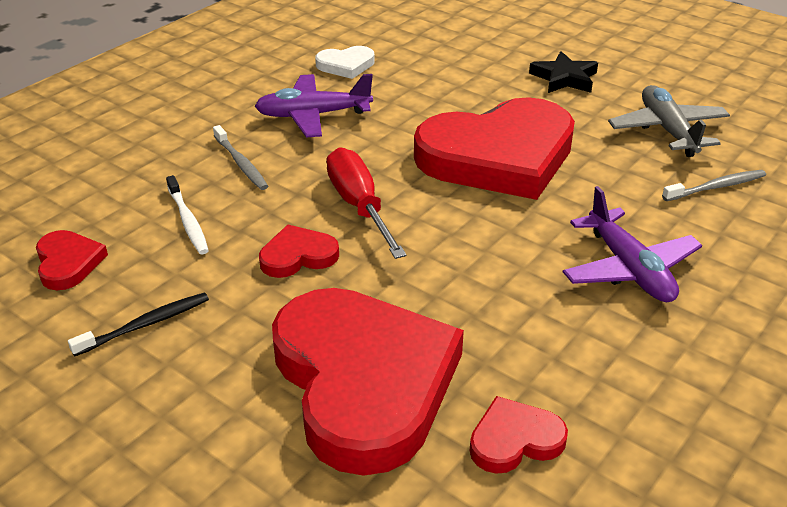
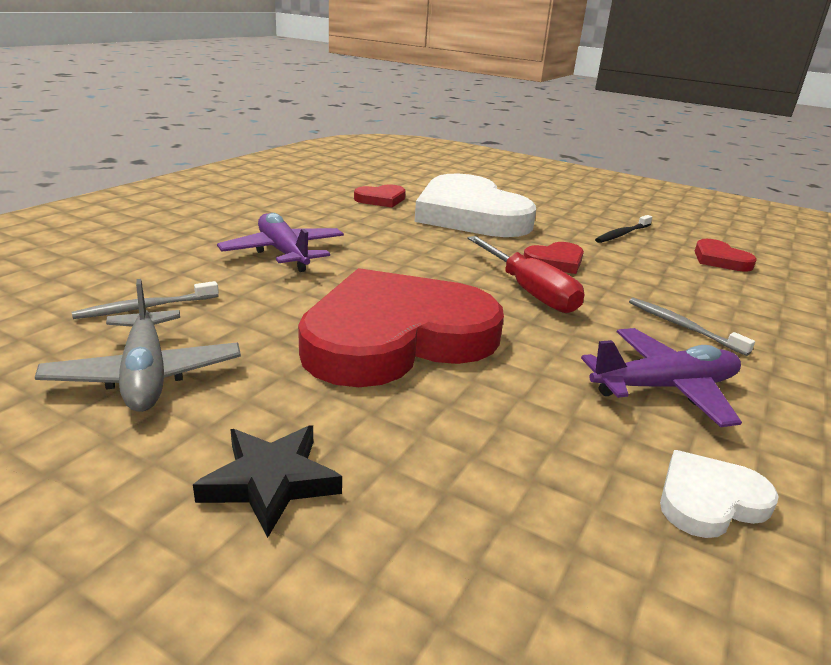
camera: 170 degrees right, 10 degrees down
(188, 221) = (668, 281): white toothbrush -> none
(363, 382) = (470, 215): red heart -> white heart

